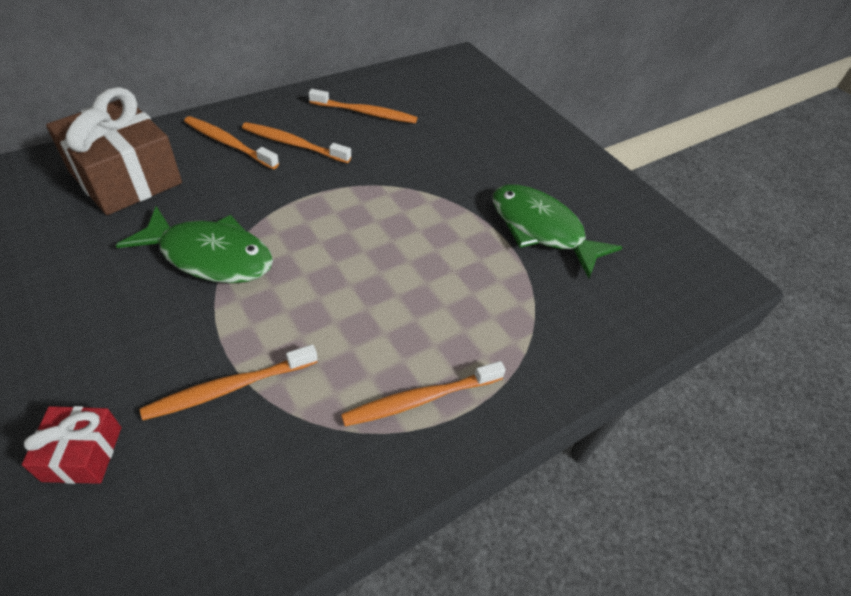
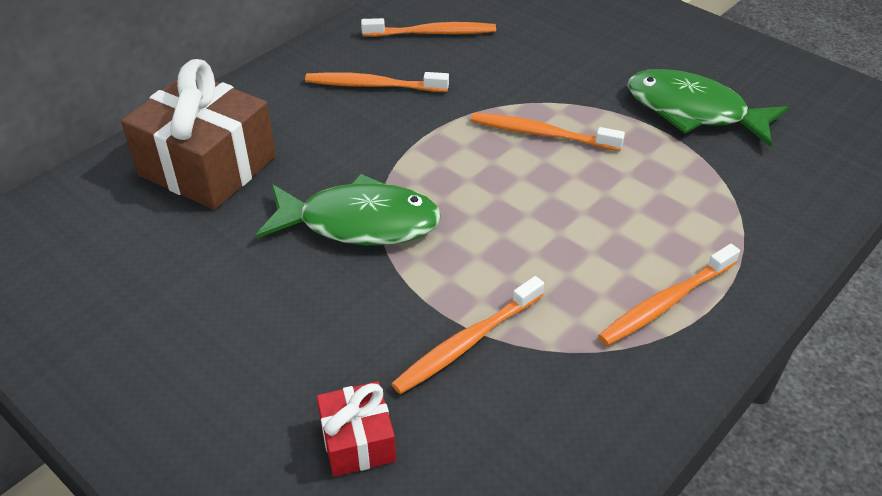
camera: 10 degrees left, 5 degrees down
(229, 143) = (299, 102): orange toothbrush -> orange toothbrush (542, 134)

